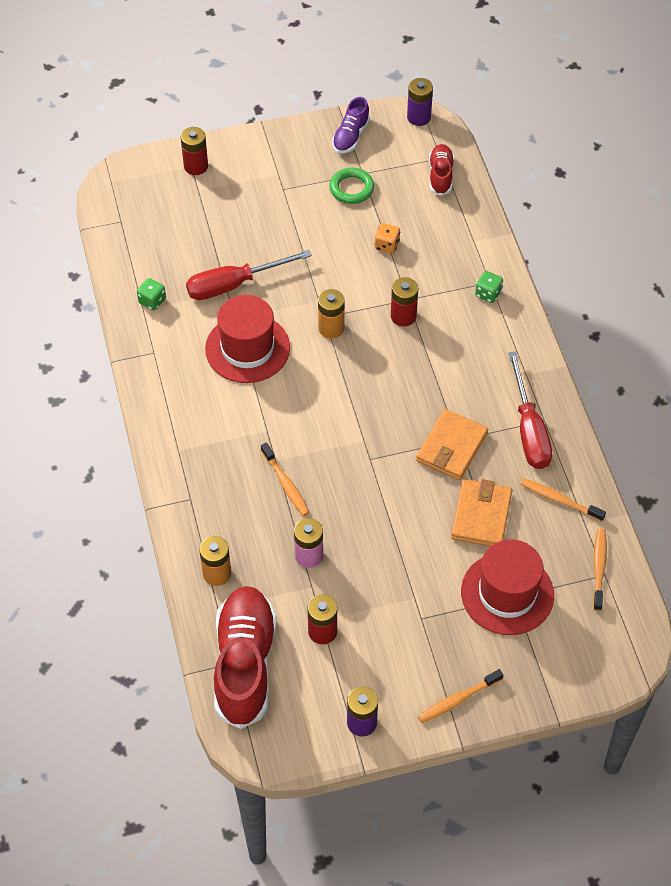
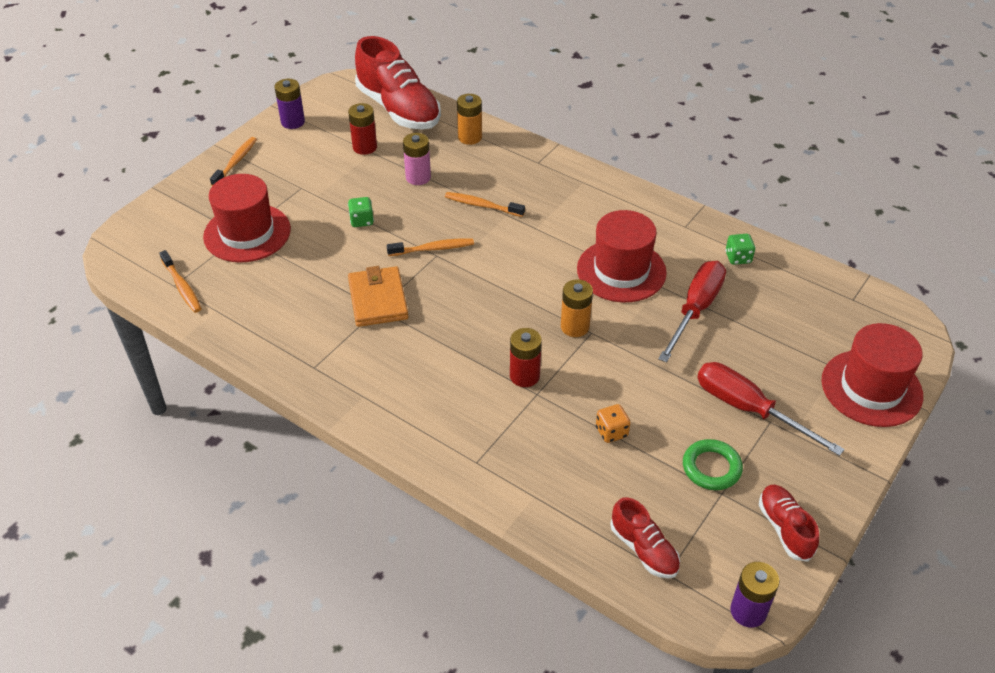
camera: 140 degrees right, 10 degrees down
(196, 166) = (871, 388): red battery -> red hat
(350, 136) = (785, 528): purple shoe -> red shoe
(481, 516) = (310, 268): orange wallet -> none
(488, 294) = (467, 448): green dice -> green dice (362, 221)
(529, 430) = (321, 351): red screwdriver -> red screwdriver (748, 409)
(559, 500) = (251, 314): orange toothbrush -> orange toothbrush (433, 249)

